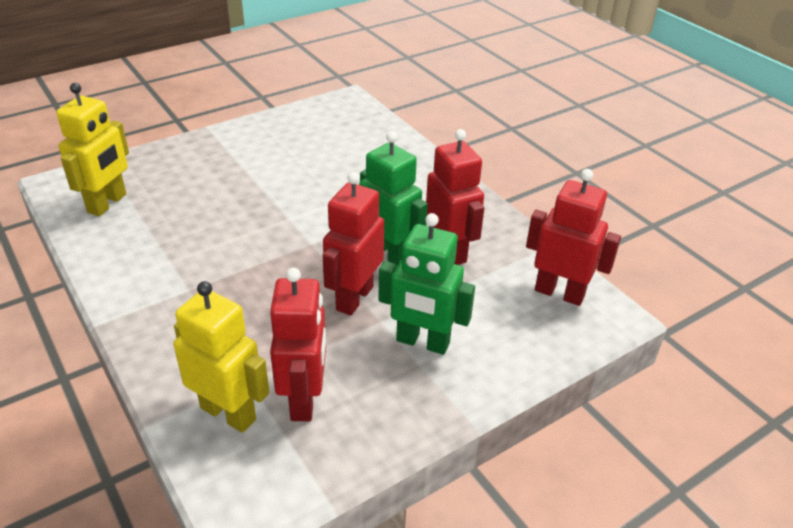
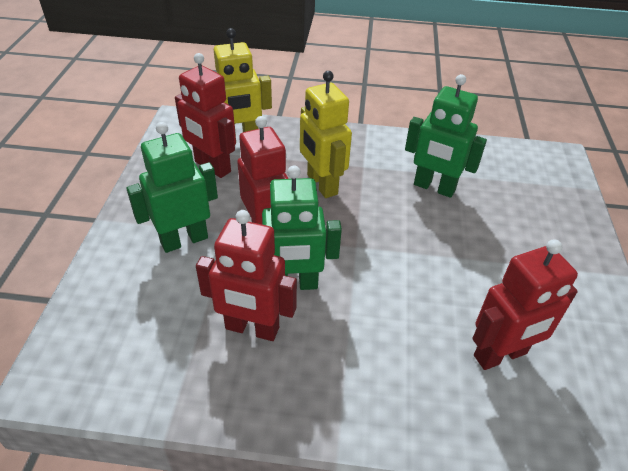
camera: 130 degrees right, 5 degrees up
(107, 203) = (510, 168): yellow robot -> yellow robot (321, 185)
(183, 234) = (434, 187): none -> green robot
(559, 293) = (113, 366): red robot -> red robot (500, 355)

